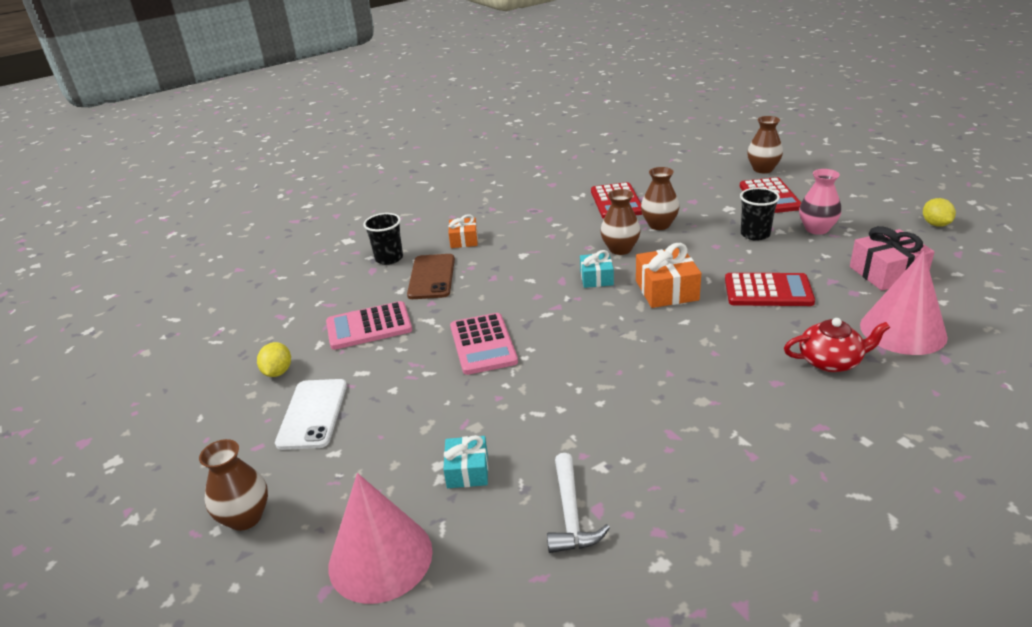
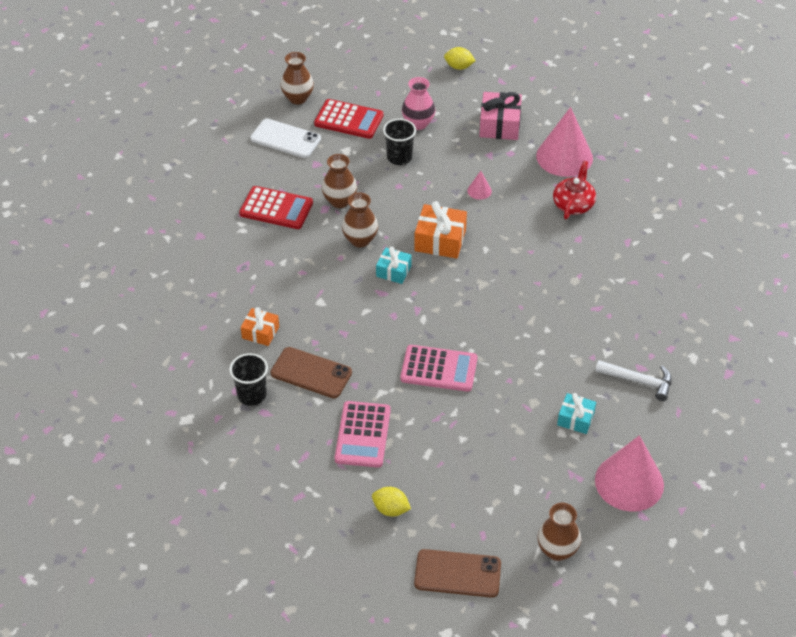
camera: 70 degrees left, 15 degrees up
(198, 444) = (457, 574): none -> brown phone
(312, 414) = (463, 494): white phone -> white phone (285, 139)
(768, 291) = (479, 191): red calculator -> pink cone

